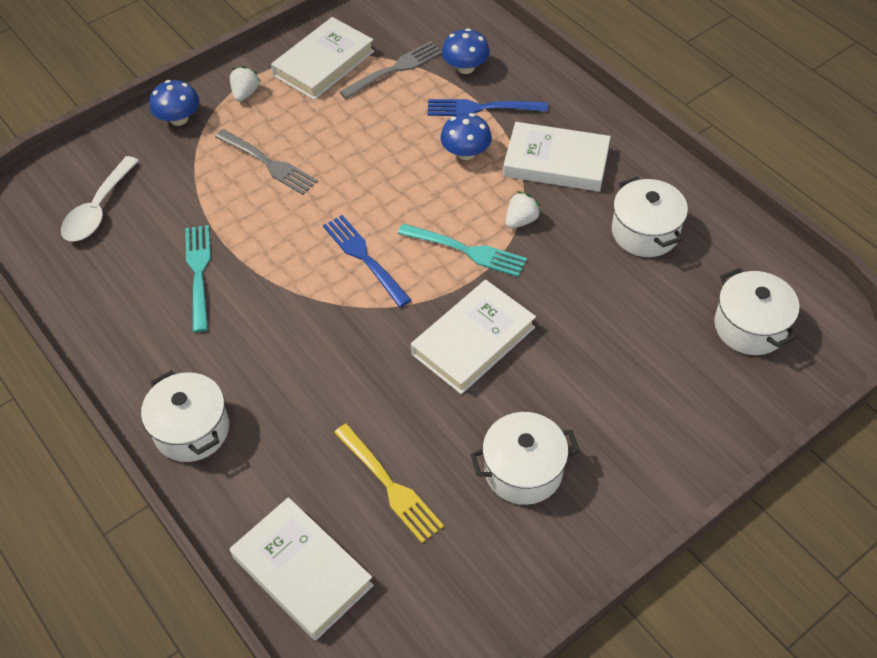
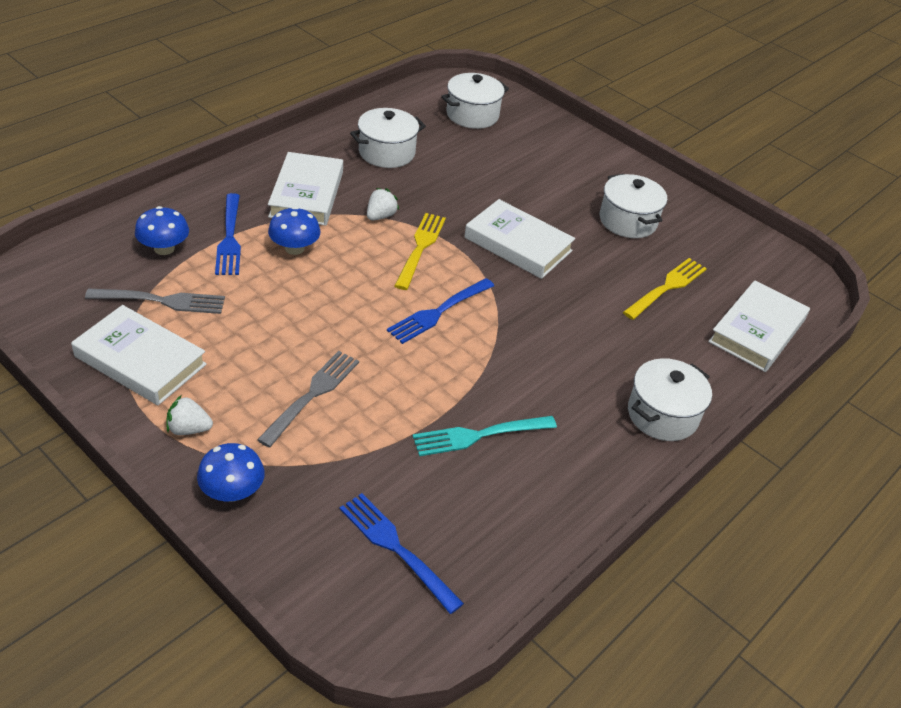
camera: 105 degrees left, 10 degrees down
(98, 210) = (397, 549): white spoon -> blue fork
(394, 70) = (160, 301): grey fork -> grey fork turned 135 degrees clockwise
(465, 250) = (420, 248): turquoise fork -> yellow fork
(521, 220) = (380, 216): white strawberry -> white strawberry turned 90 degrees clockwise

